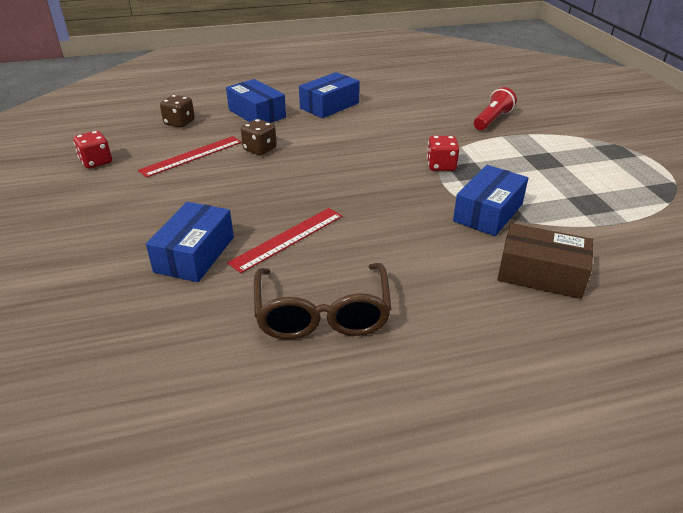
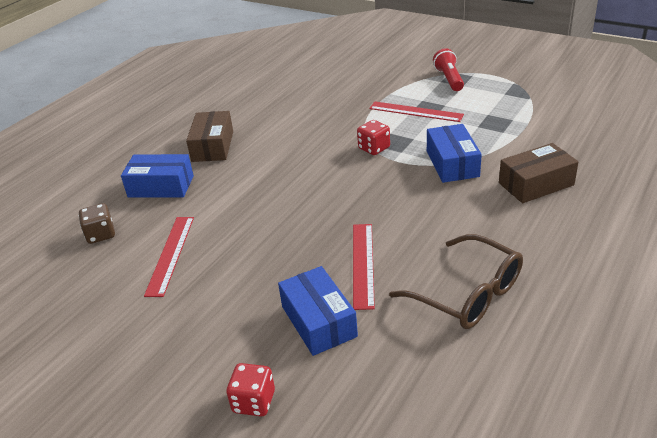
camera: 40 degrees left, 0 degrees up
(96, 162) = (86, 316): red dice -> red dice (254, 402)
(260, 149) = (220, 214): brown dice -> none
(329, 106) = (213, 146): blue box -> brown box
(492, 120) = (352, 95): red flashlight -> red flashlight (449, 79)
(526, 157) = (415, 111): none -> red ruler

